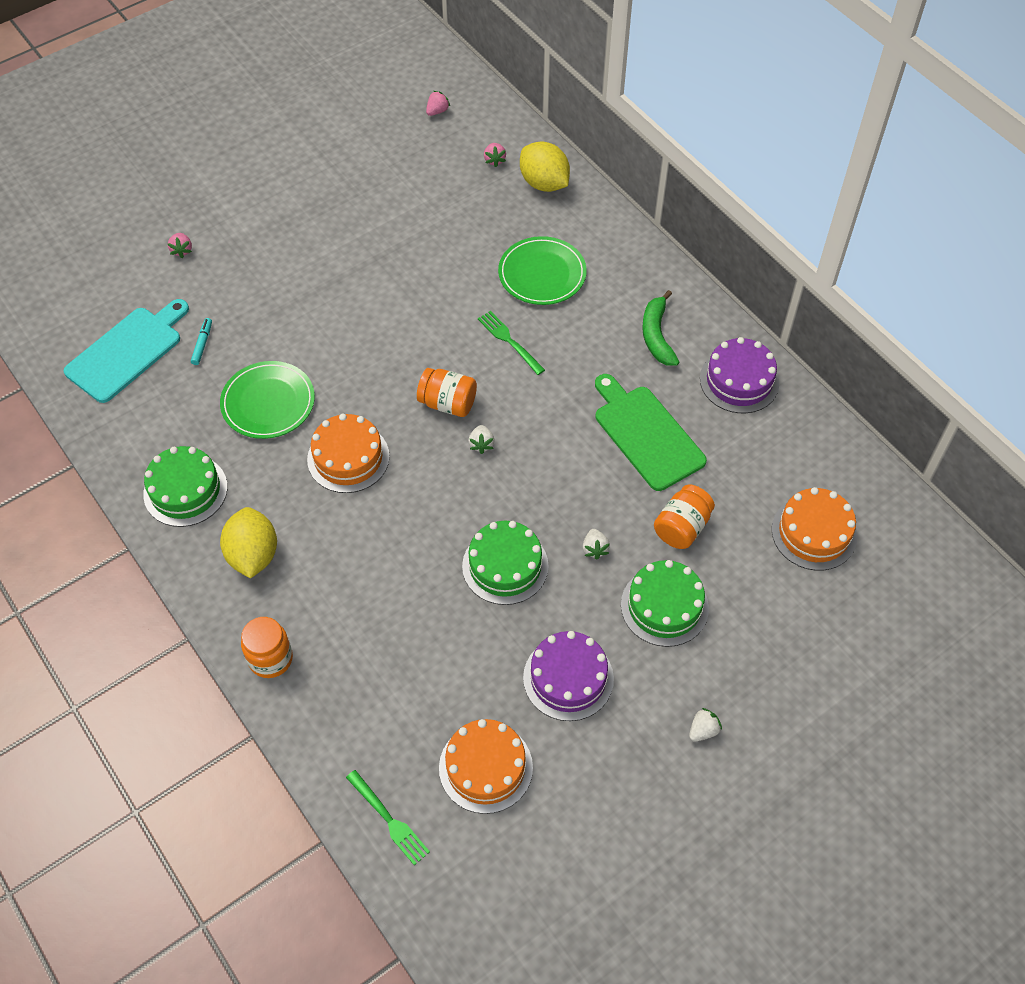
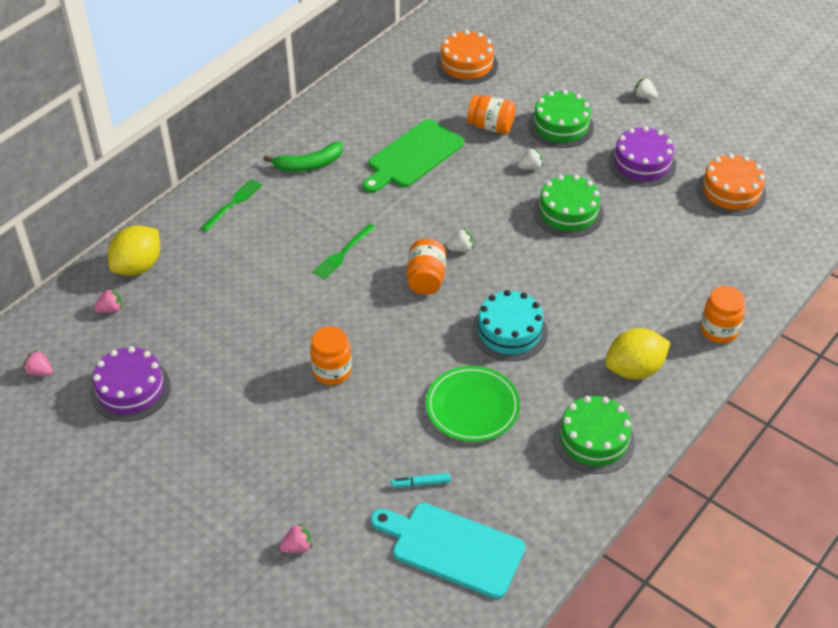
camera: 105 degrees left, 10 degrees down
(348, 458) = (509, 331): orange cake -> turquoise cake
(356, 304) = (332, 371): none -> orange jar
(389, 820) = (797, 231): green fork -> green fork (233, 203)
(542, 274) = (257, 246): green plate -> none
(739, 380) = (341, 114): purple cake -> purple cake (130, 389)

